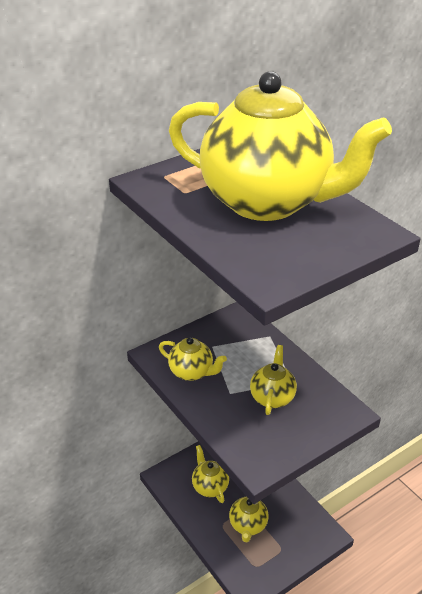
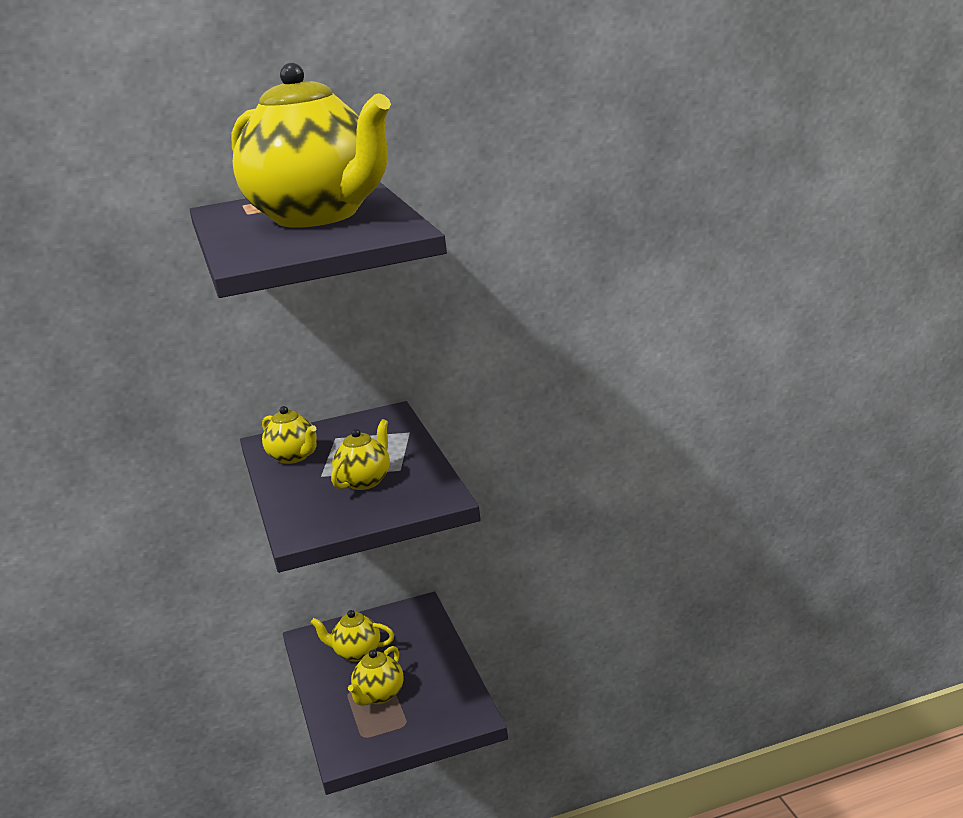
camera: 20 degrees right, 15 degrees down
(210, 486) = (357, 653): yellow teapot -> yellow teapot turned 75 degrees counterclockwise

